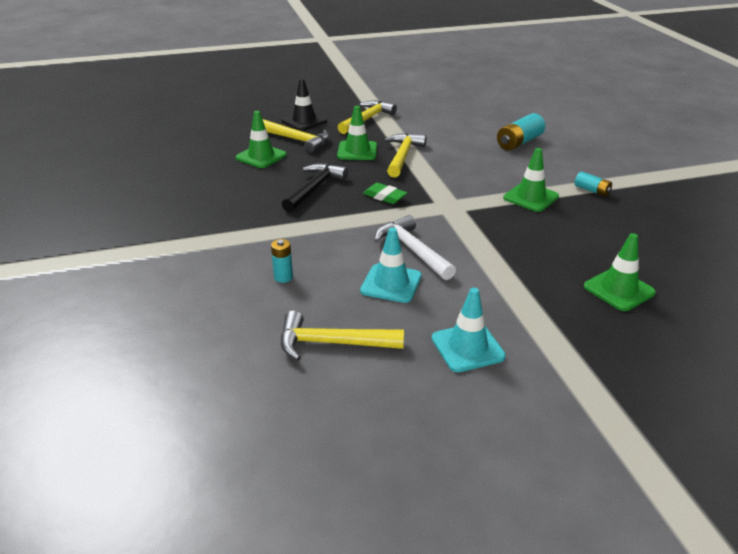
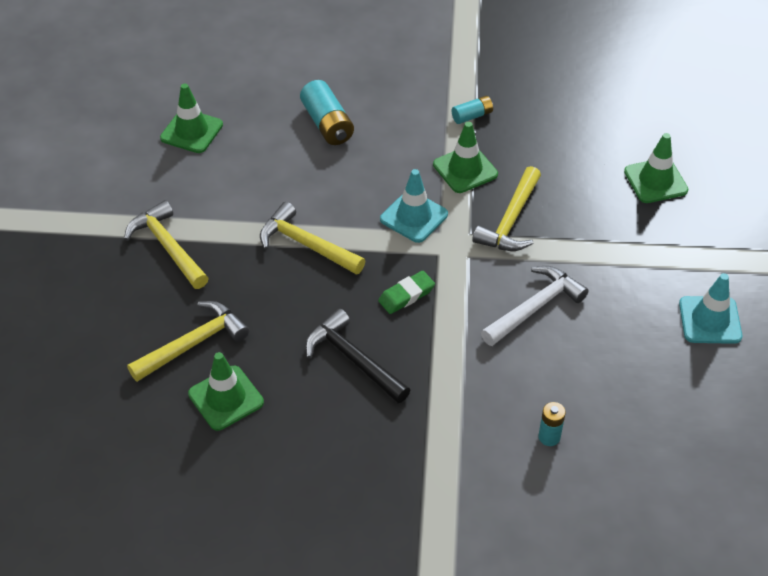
camera: 70 degrees left, 15 degrees up
(304, 121) = (129, 320): black traffic cone -> none
(332, 343) = (677, 421): yellow hammer -> yellow hammer (511, 221)
(357, 151) = (266, 286): green traffic cone -> green traffic cone (191, 131)
(391, 283) = (592, 345): turquoise traffic cone -> turquoise traffic cone (414, 217)
(412, 250) = (535, 307): white hammer -> white hammer turned 150 degrees clockwise

